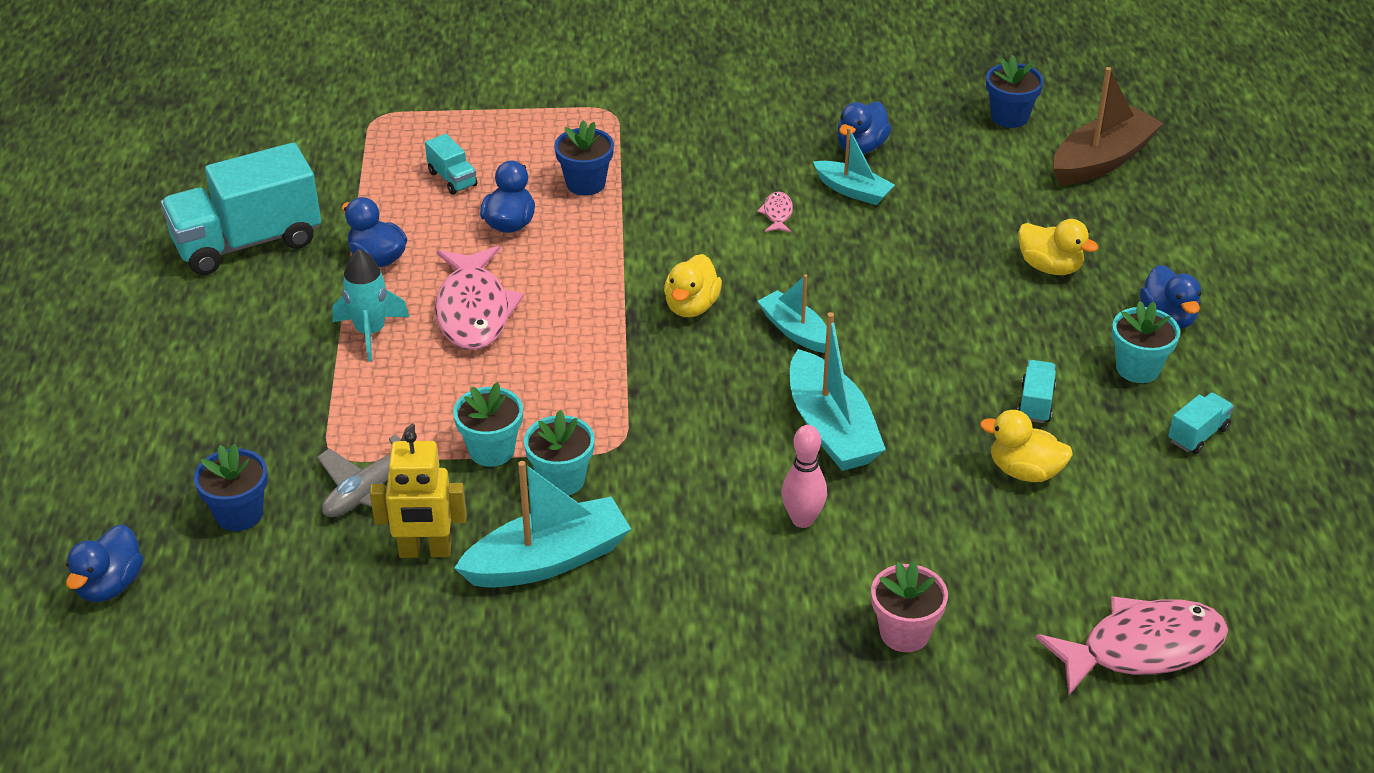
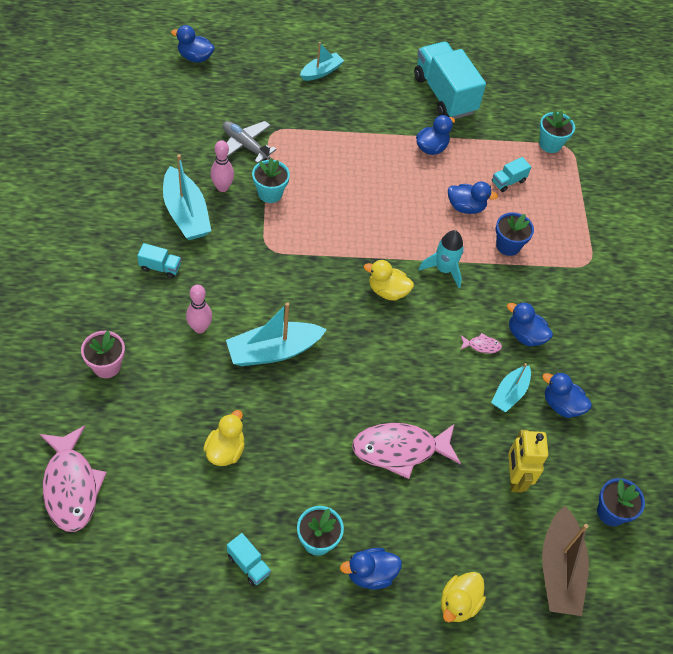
camera: 85 degrees right, 15 degrees up
(239, 514) = (235, 98): blue flower pot -> none
(370, 332) = (367, 145): turquoise rocket -> turquoise rocket (444, 269)
(425, 551) = (199, 166): yellow robot -> yellow robot (514, 478)
(474, 311) = (385, 189): pink fish -> pink fish (400, 450)
(480, 515) = (222, 187): none -> pink bowling pin
(561, 480) = (244, 222): turquoise flower pot -> turquoise flower pot (550, 144)
(751, 173) = (525, 335): none -> blue duck
(795, 331) = (363, 342): turquoise boat -> turquoise boat (321, 72)
(1035, 403) = (287, 468): turquoise truck -> turquoise truck (160, 267)
(1050, 267) = (427, 505): yellow duck -> yellow duck (458, 603)
(1101, 161) = (559, 569): brown boat -> brown boat turned 45 degrees clockwise

